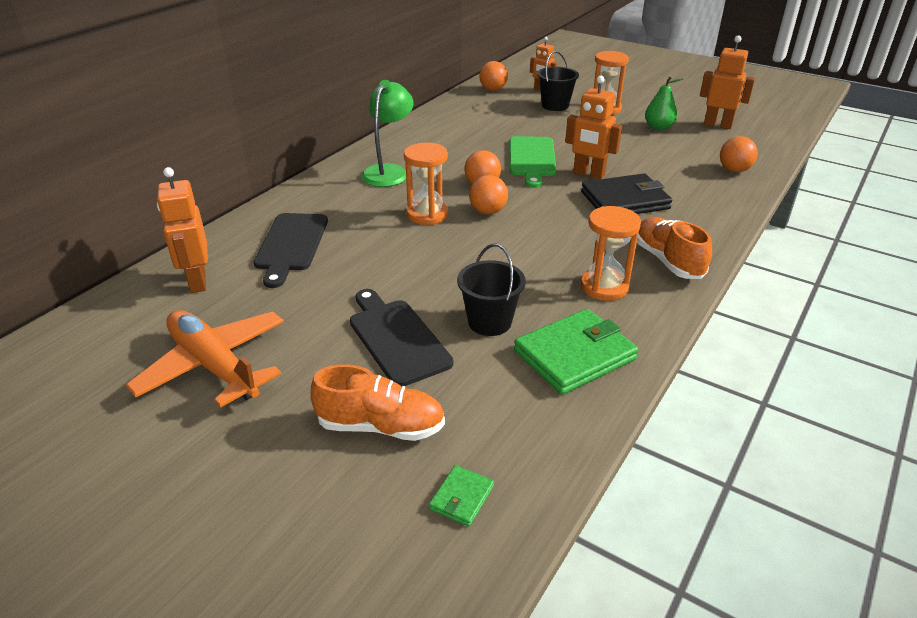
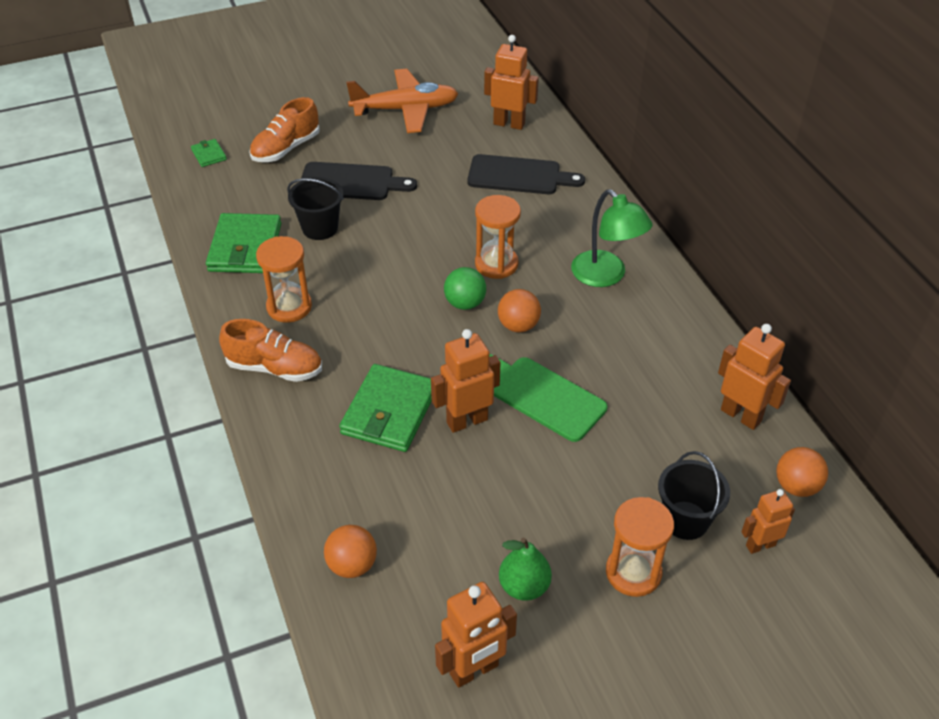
camera: 125 degrees right, 10 degrees up
(291, 245) = (519, 176): black cutting board -> black cutting board turned 150 degrees clockwise
(463, 108) = (741, 415): none -> orange robot
(487, 211) = (465, 303): orange ball -> green ball
(625, 200) = (390, 411): black wallet -> green wallet

